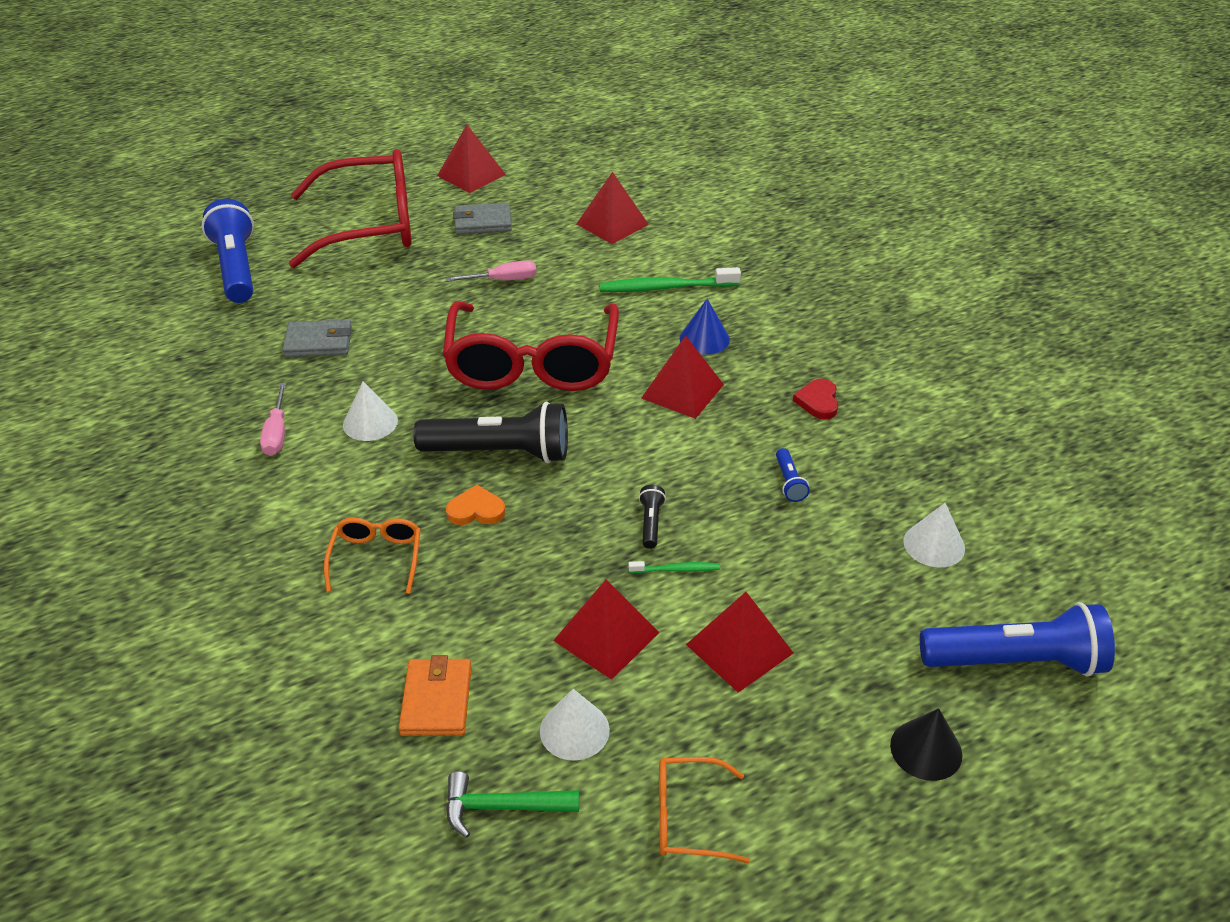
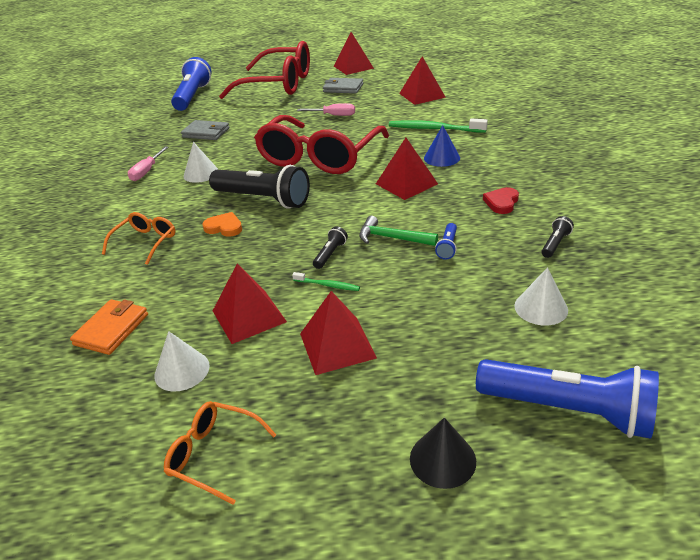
camera: 25 degrees right, 5 degrees down
(502, 807) = (95, 408): green hammer -> green hammer (392, 238)
(908, 453) = (555, 244): none -> black flashlight

